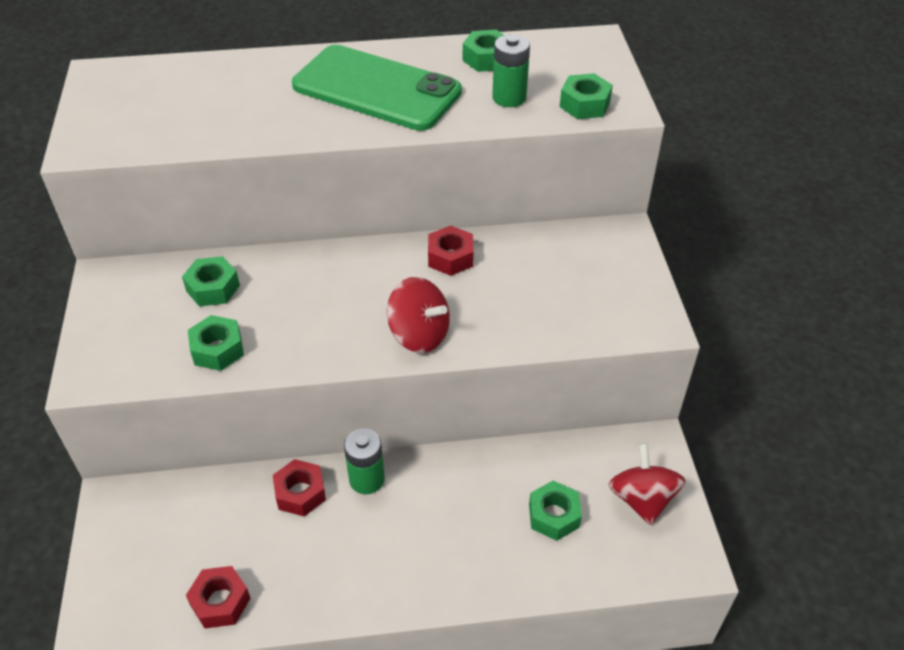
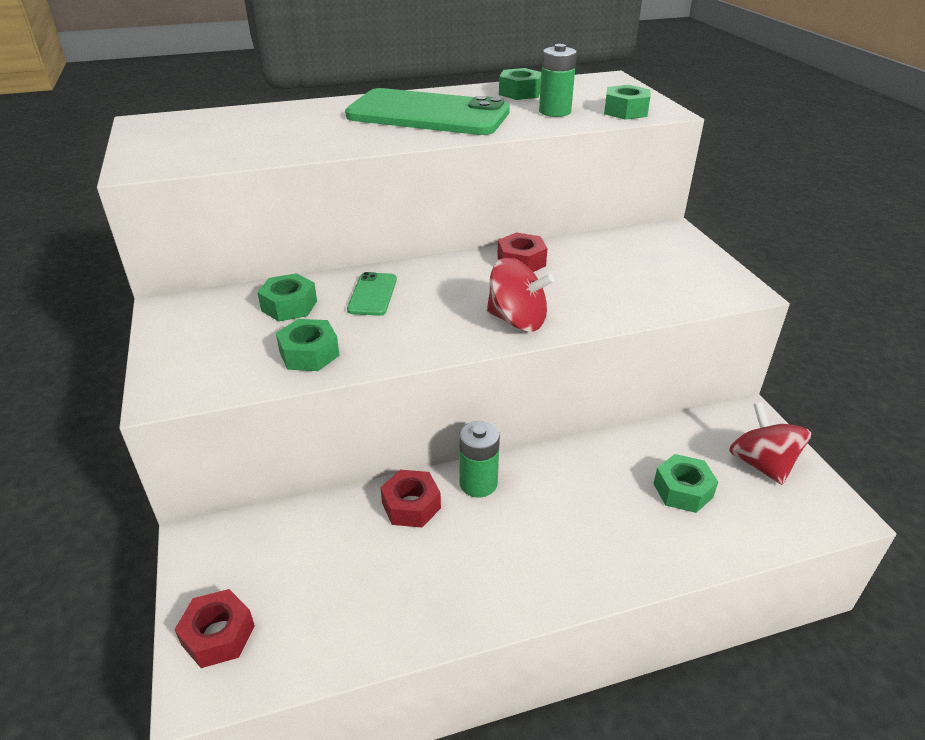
camera: 10 degrees left, 10 degrees down
(220, 602) = (350, 629): red nut -> red nut (218, 635)
(293, 283) = (373, 294): none -> green phone

